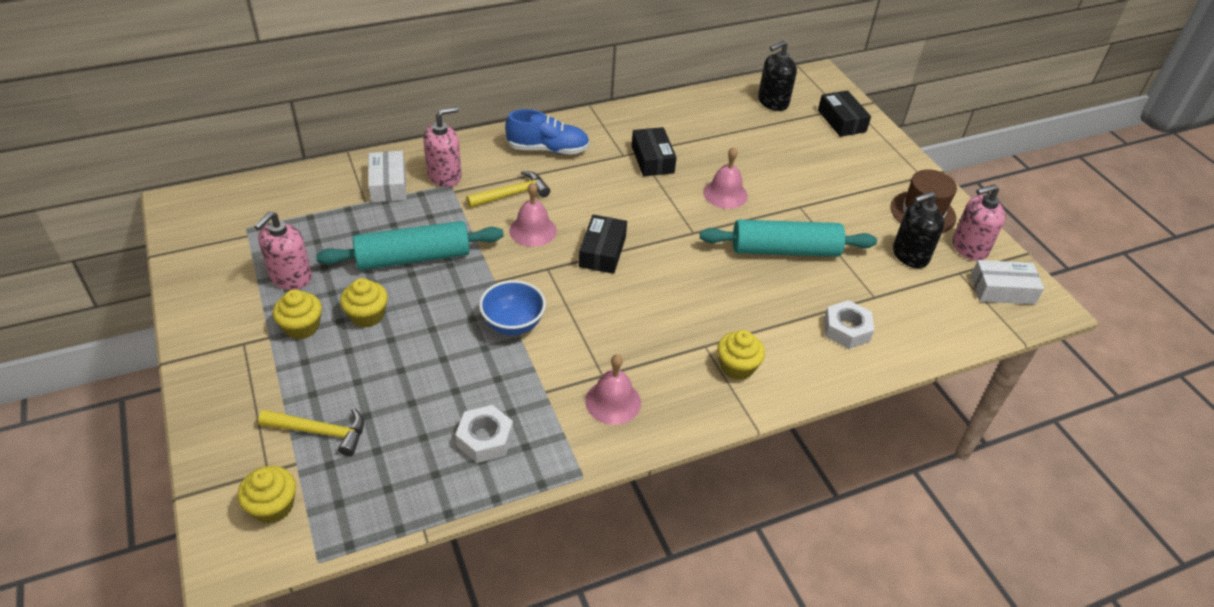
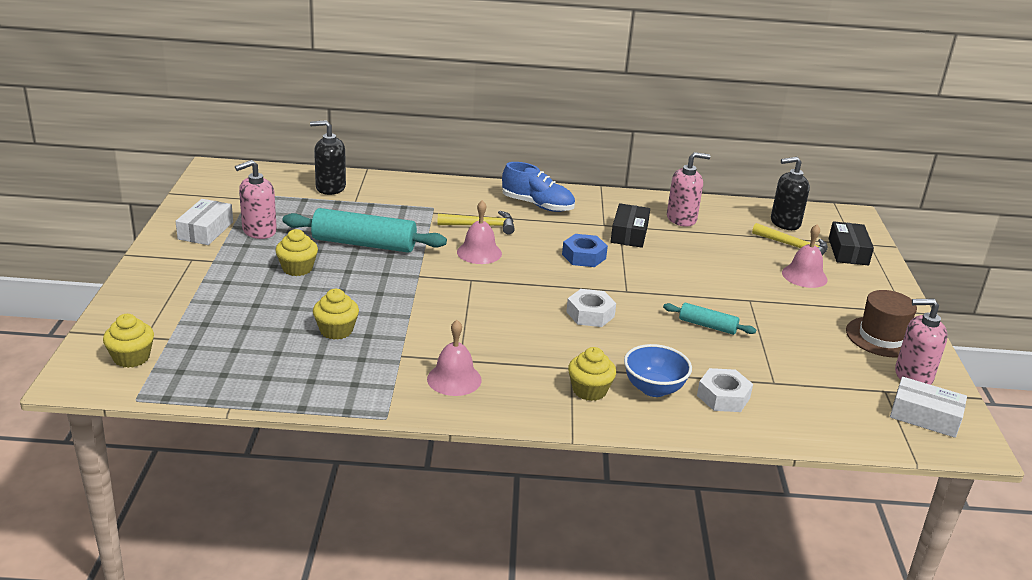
camera: 25 degrees right, 15 degrees down
(302, 327) = (242, 262): yellow cupcake -> yellow cupcake (336, 330)
(320, 432) = (203, 326): yellow hammer -> yellow hammer (794, 247)
(388, 184) = (382, 195): white box -> white box (205, 230)
(445, 176) = (433, 201): pink soap dispenser -> pink soap dispenser (681, 219)
(485, 439) = (325, 369): white nut -> white nut (590, 314)
(513, 324) = (411, 306): blue bowl -> blue bowl (653, 389)
(602, 252) = (529, 281): black box -> none
(630, 202) = (584, 256): none -> blue nut
(725, 194) = (680, 273): pink bell -> pink bell (804, 276)
(785, 250) = (707, 326): turquoise rolling pin -> turquoise rolling pin, size x0.52
(910, 255) = (839, 363): black soap dispenser -> black soap dispenser (330, 187)

